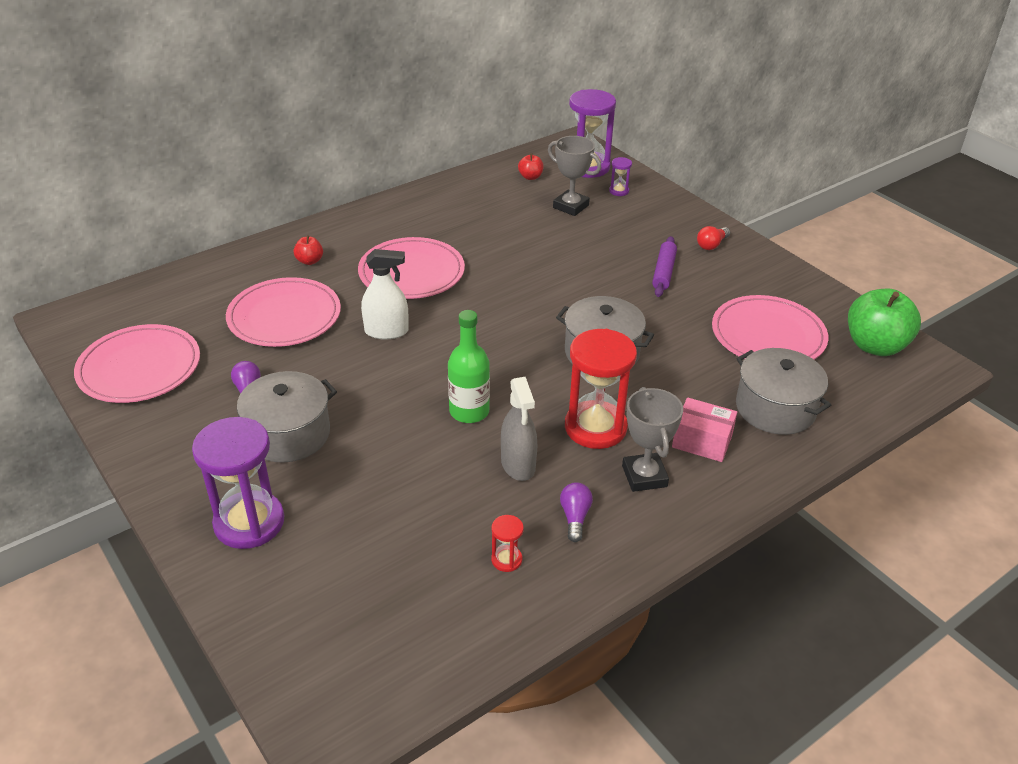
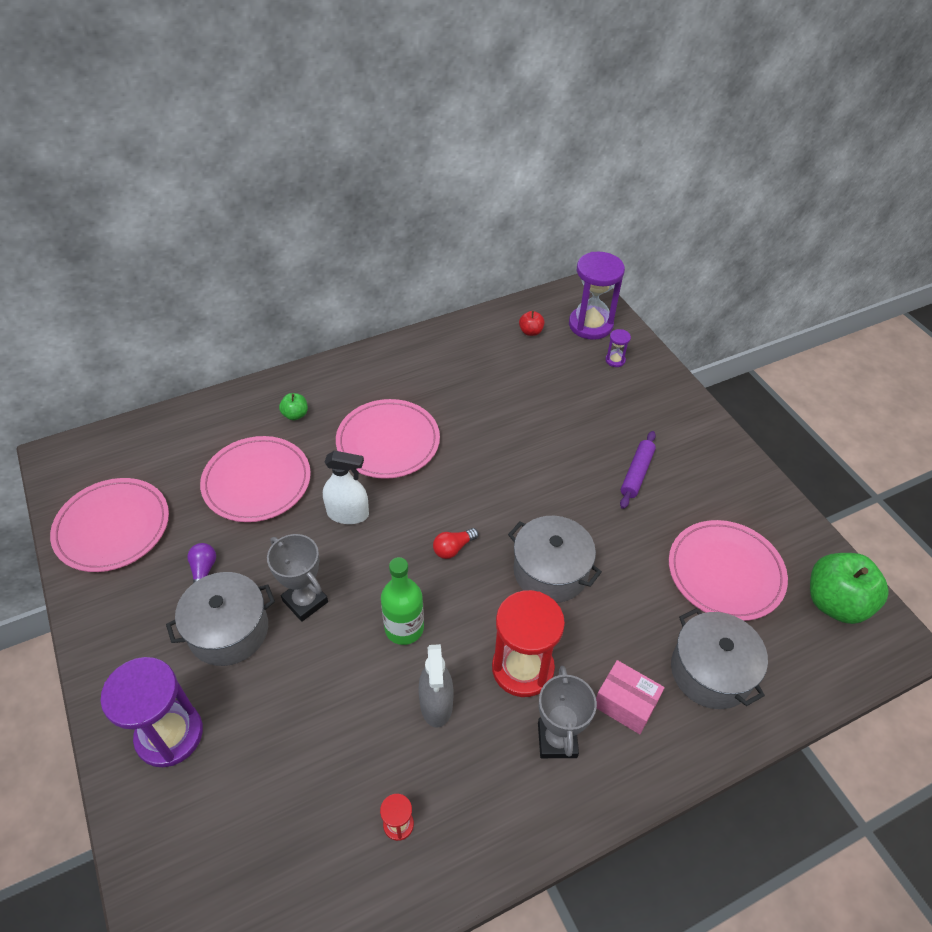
camera: 10 degrees right, 10 degrees up
(309, 261) = (295, 415): red apple -> green apple
(571, 206) = (562, 375): grey trophy -> grey trophy (305, 601)
(575, 517) = (476, 781): purple light bulb -> none
(711, 245) = (694, 443): red light bulb -> red light bulb (453, 548)

